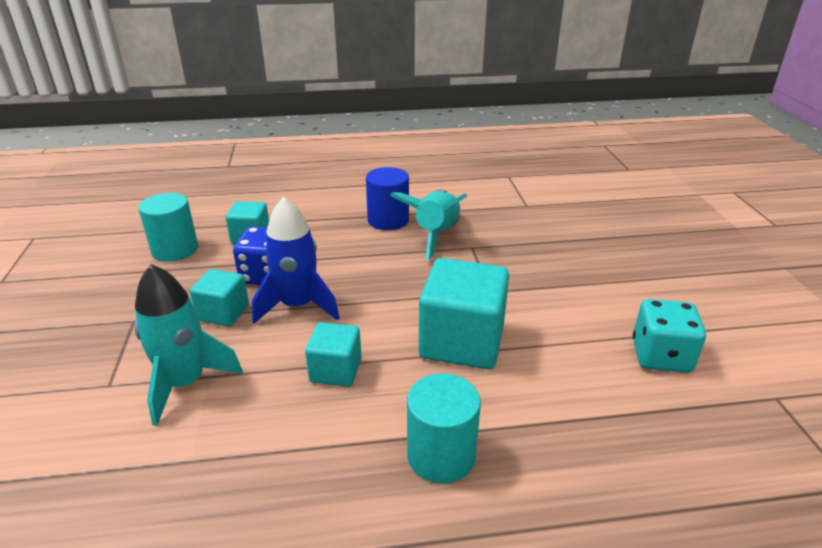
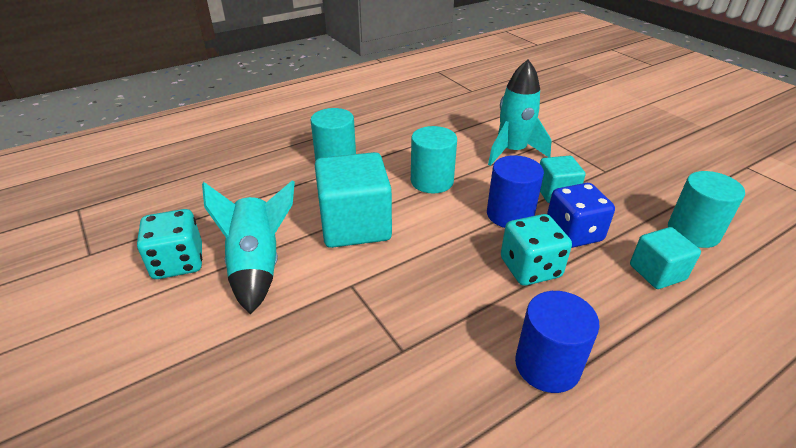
camera: 155 degrees right, 5 degrees up
(298, 306) = (510, 214): blue rocket -> blue cylinder
(335, 370) = (432, 181): turquoise cube -> turquoise cylinder
(336, 263) = (530, 268): none -> turquoise dice
(436, 235) = (462, 357): turquoise rocket -> turquoise rocket (258, 265)

